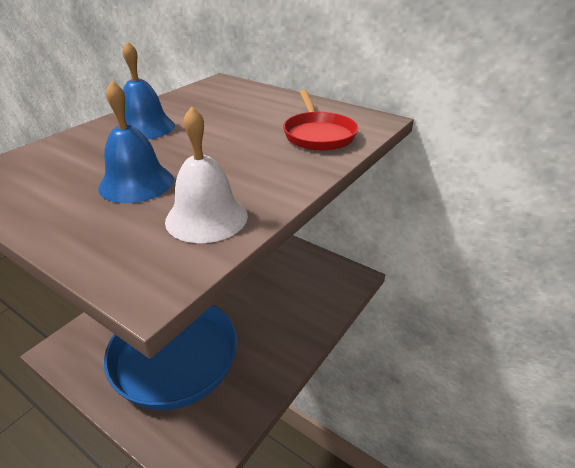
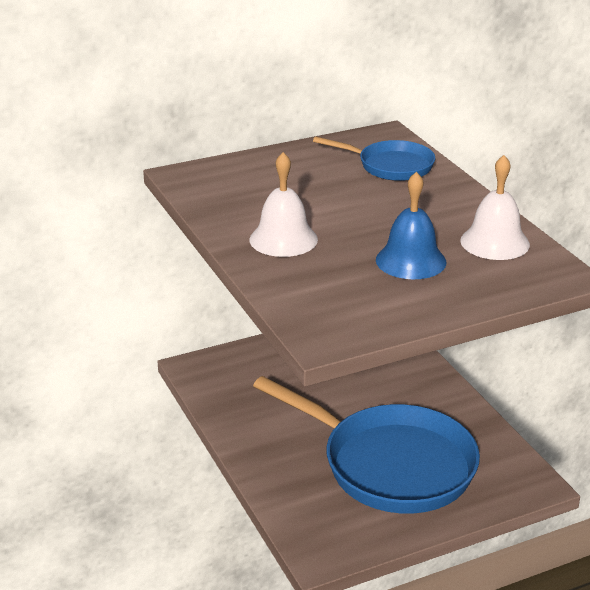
camera: 60 degrees left, 5 degrees down
(145, 127) = (283, 239): blue bell -> white bell
(318, 134) = (391, 166): red pan -> blue pan

